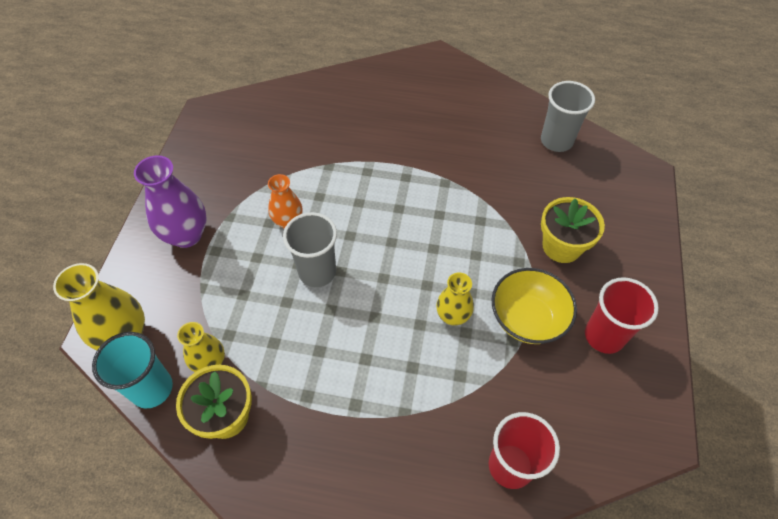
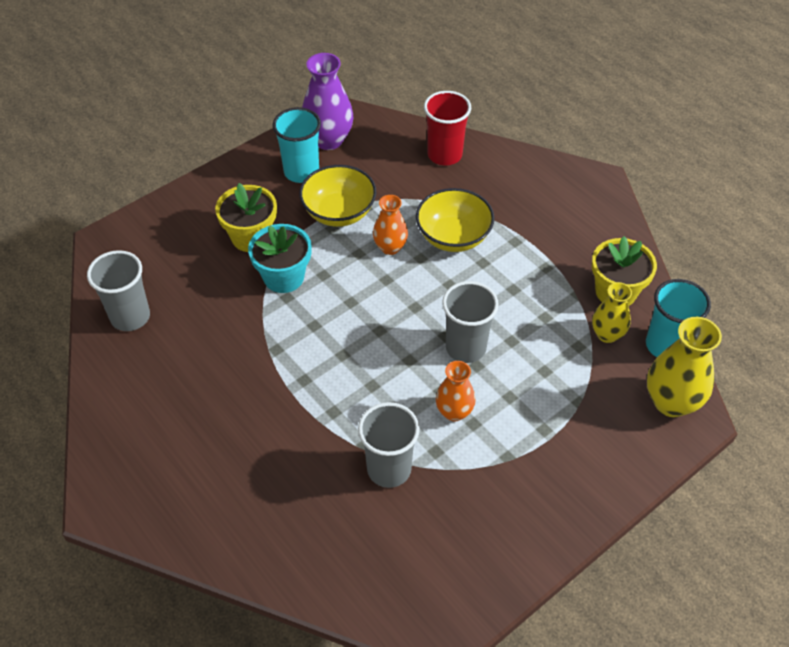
camera: 140 degrees left, 5 degrees down
(186, 235) = (563, 465): purple vase -> purple vase (328, 140)
(301, 163) = (389, 469): none -> grey cup
(412, 367) = (453, 237): none -> yellow bowl
(452, 316) = (390, 247): yellow vase -> orange vase
(500, 233) = (284, 277): none -> turquoise flower pot
(604, 336) = (301, 172): red cup -> turquoise cup

